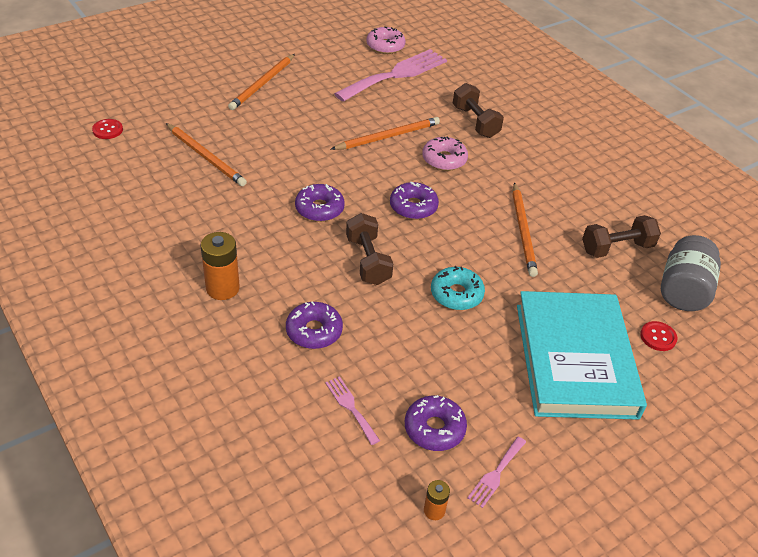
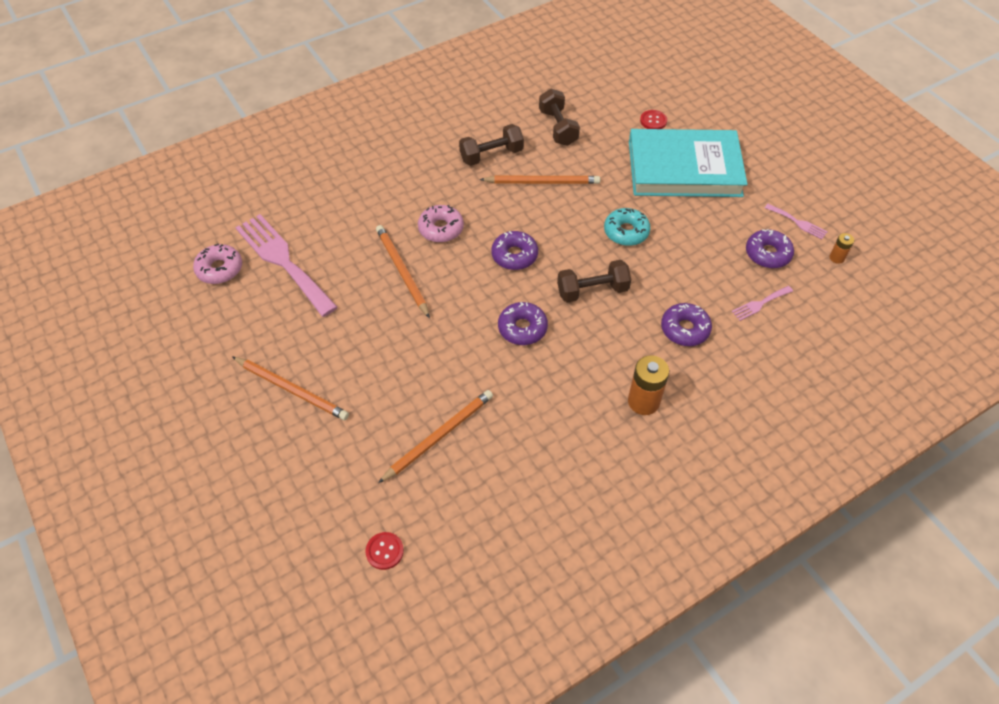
camera: 85 degrees left, 10 degrees up
(475, 122) = (378, 200): brown dumbbell -> brown dumbbell (491, 155)
(683, 290) = (602, 99): grey jar -> none

